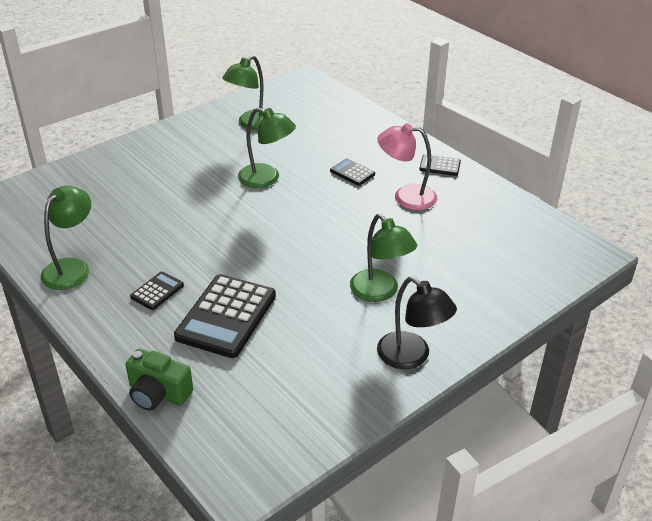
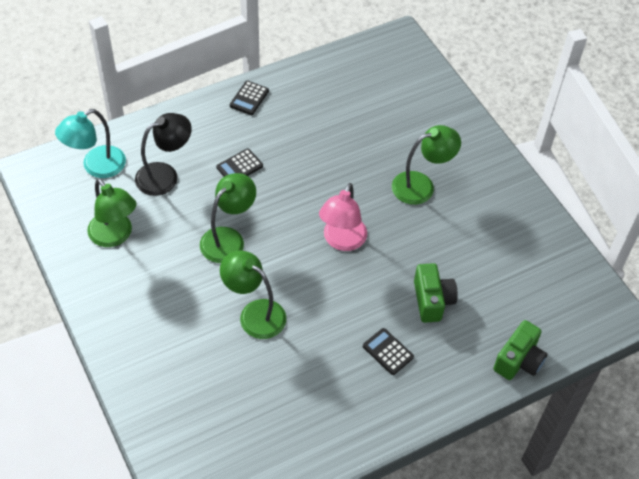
camera: 80 degrees left, 15 degrees up
(72, 268) = (336, 425): green lamp -> green lamp (254, 313)
(226, 316) = (432, 300): black calculator -> green camera
(320, 104) = (96, 166): none -> turquoise lamp
(406, 197) = (291, 135): pink lamp -> pink lamp (342, 241)
(411, 357) = (500, 183): black lamp -> black lamp (165, 175)

